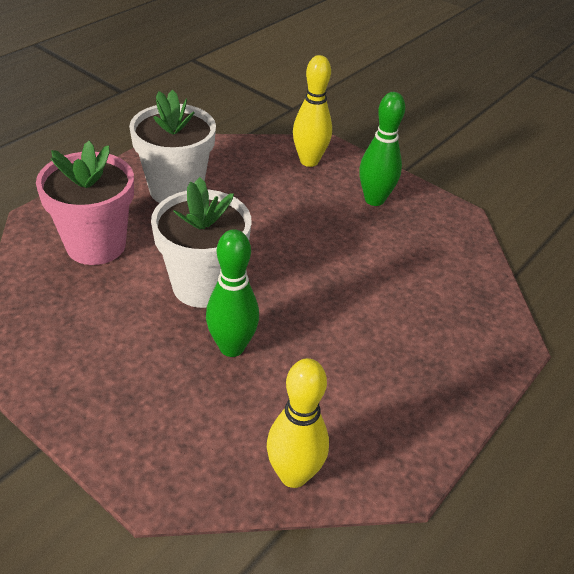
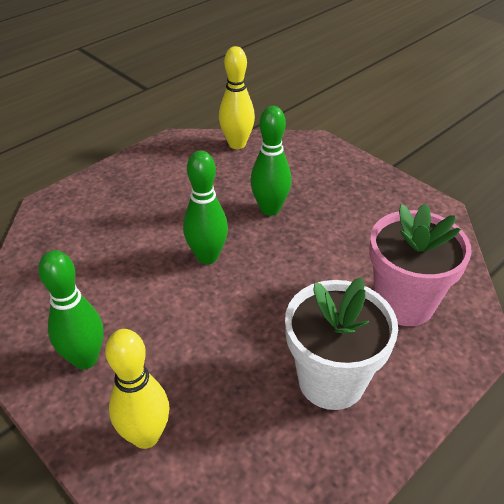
camera: 170 degrees left, 0 degrees up
(203, 285) = (294, 258): white flower pot -> none
(297, 284) = (207, 257): none -> green bowling pin

